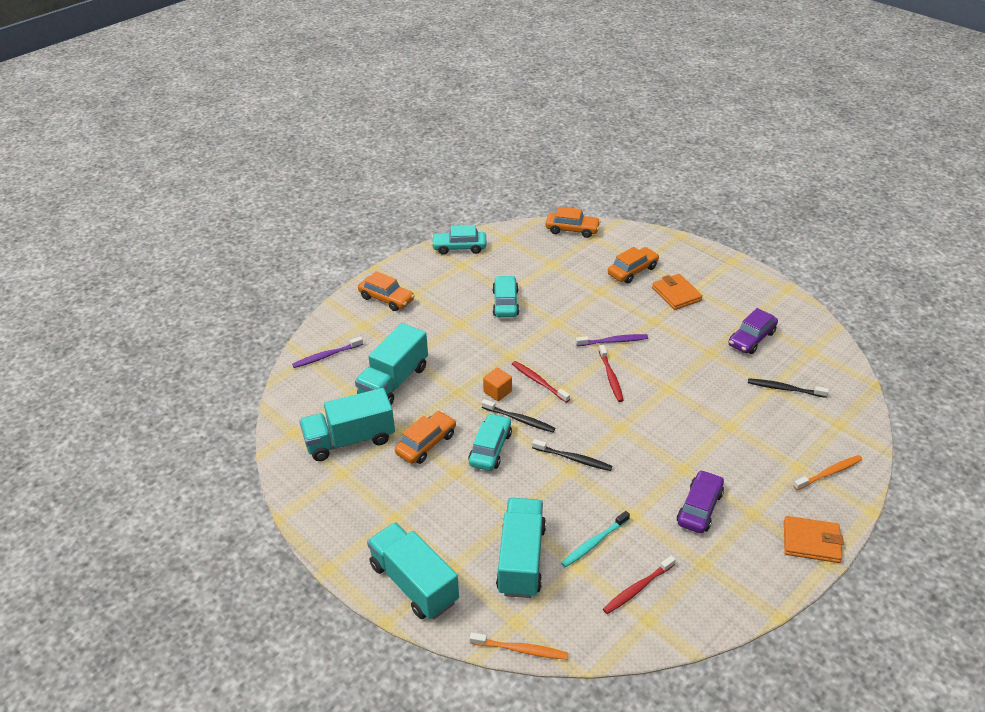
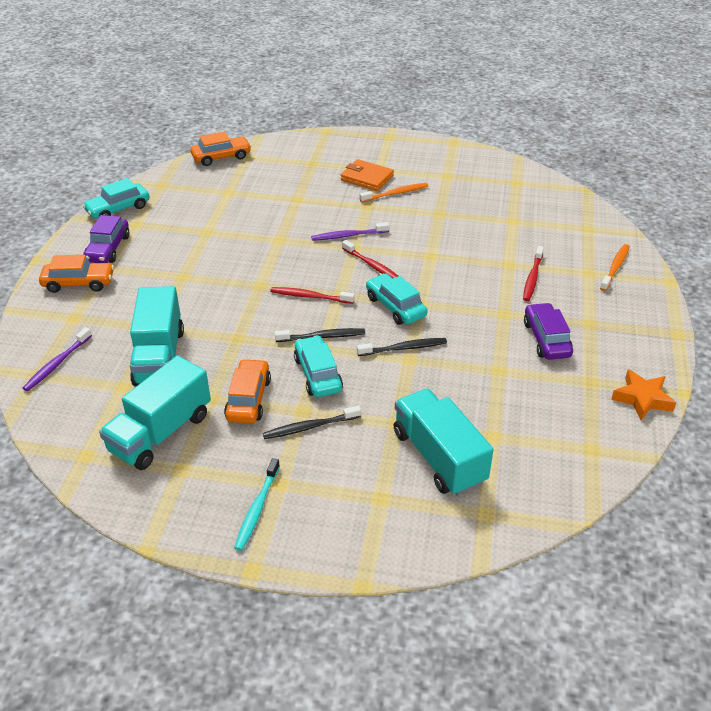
camera: 35 degrees left, 0 degrees up
(414, 583) = (356, 534): turquoise truck -> none
(497, 392) = (278, 321): orange cube -> none
(505, 303) = (213, 241): turquoise car -> turquoise car (395, 306)
(521, 650) = (513, 536): orange toothbrush -> orange toothbrush (396, 193)
(593, 543) = (488, 410): turquoise toothbrush -> turquoise toothbrush (257, 509)
(613, 341) = (348, 236): purple toothbrush -> purple toothbrush turned 150 degrees counterclockwise
(632, 271) = (310, 172): orange car -> none
(637, 589) = (560, 429): red toothbrush -> red toothbrush (532, 278)
(734, 601) = (642, 398): none -> orange star
(751, 338) = (461, 190): purple car -> purple car (108, 248)
(784, 389) = (523, 218): black toothbrush -> black toothbrush (309, 427)
(811, 541) = (651, 324): orange wallet -> none

